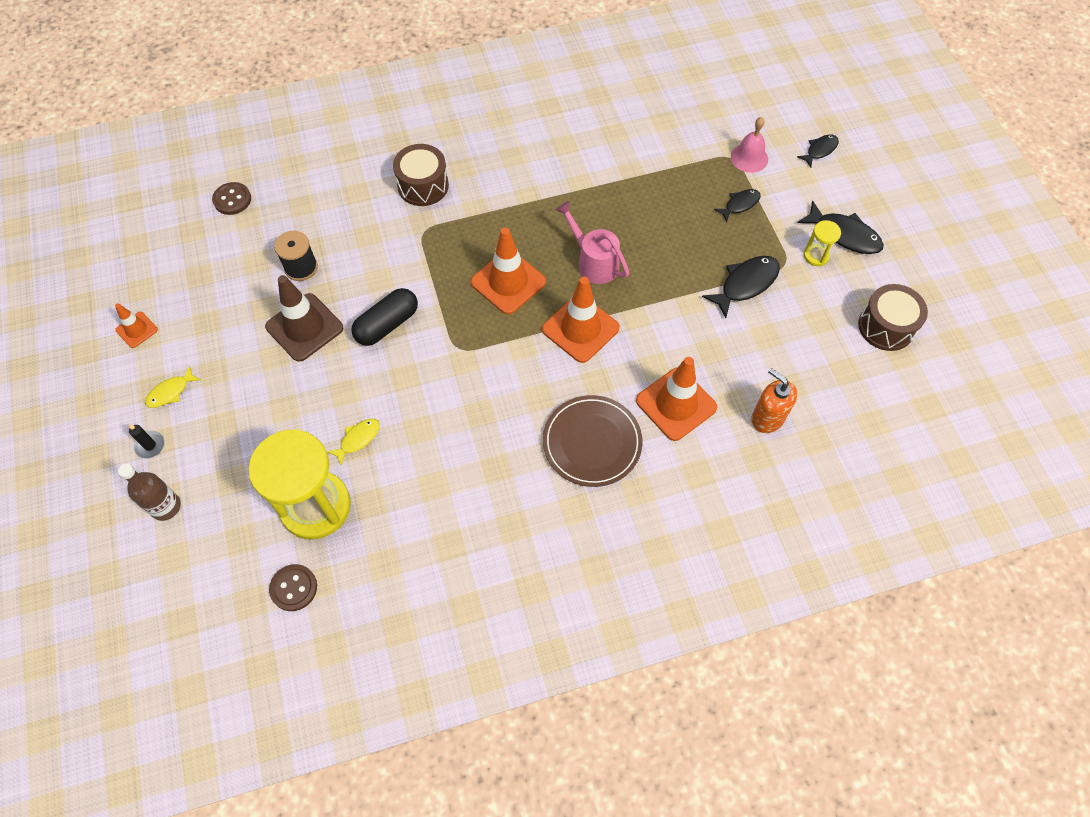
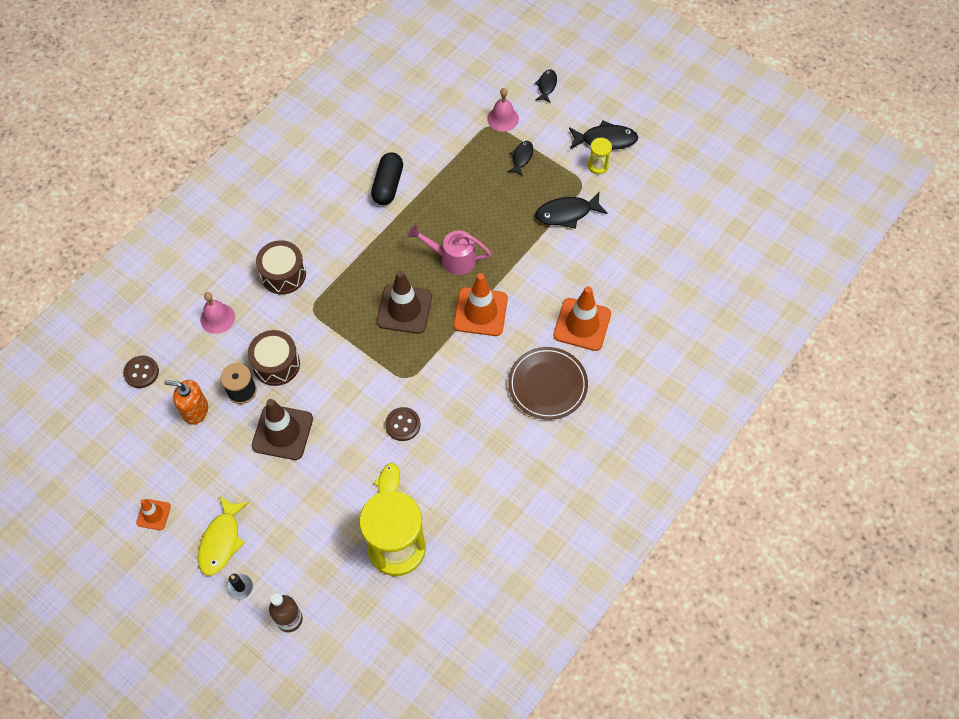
camera: 35 degrees left, 0 degrees up
(170, 392) = (221, 541): yellow fish -> yellow fish, size x1.64
(294, 588) = (427, 609): brown button -> brown button (403, 424)
(334, 191) = (217, 318): none -> pink bell
(387, 325) = (342, 393): black capsule -> black capsule (388, 185)
(508, 282) = (404, 309): orange traffic cone -> brown traffic cone
(745, 284) = (567, 213): black fish -> black fish turned 120 degrees counterclockwise
(767, 418) = (646, 297): orange soap dispenser -> orange soap dispenser (195, 411)
(886, 326) = (675, 189): brown drum -> brown drum (276, 364)

